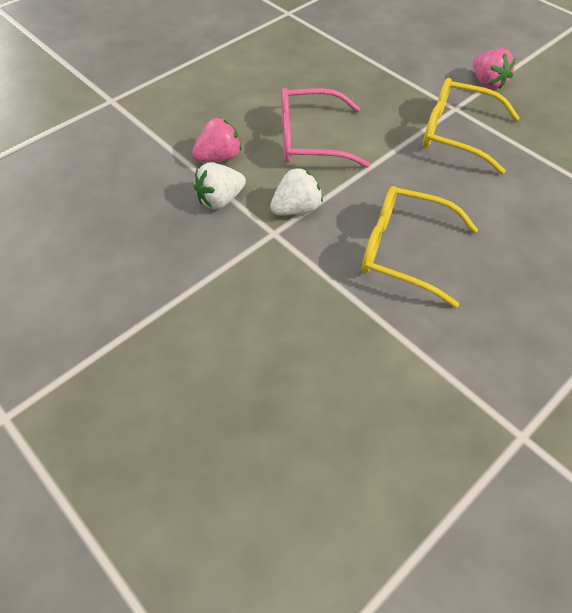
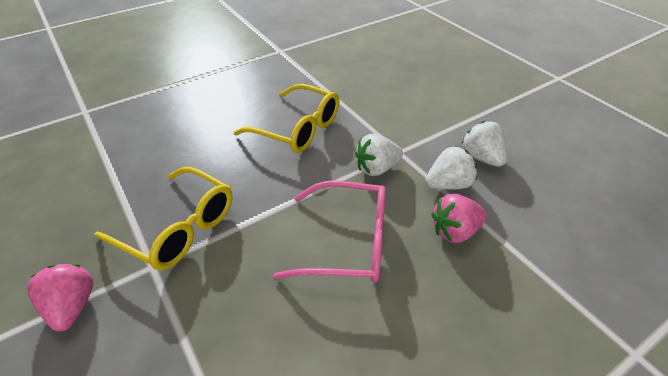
camera: 170 degrees left, 10 degrees down
(178, 236) = (481, 158): none -> white strawberry

